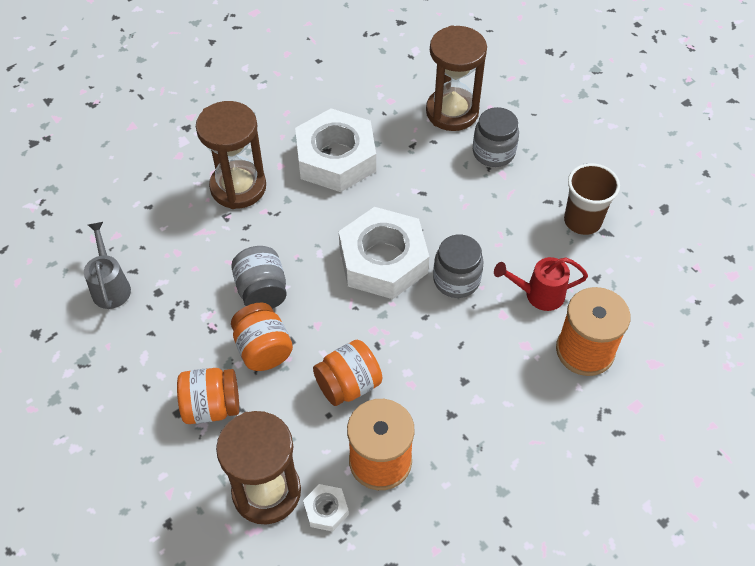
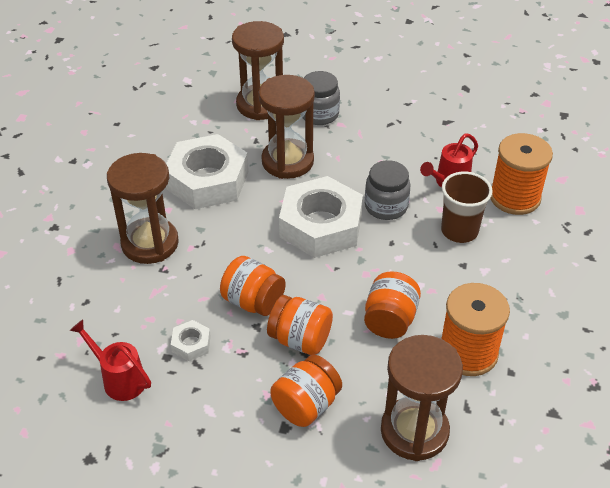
camera: 40 degrees left, 10 degrees down
(110, 286) = (119, 379): grey watering can -> red watering can
(262, 291) = (253, 302): grey jar -> orange jar
(326, 510) = (469, 411): white nut -> white nut (191, 344)
(418, 182) = (287, 161): none -> brown hourglass
(582, 221) = (425, 123): brown cup -> brown cup (459, 231)

